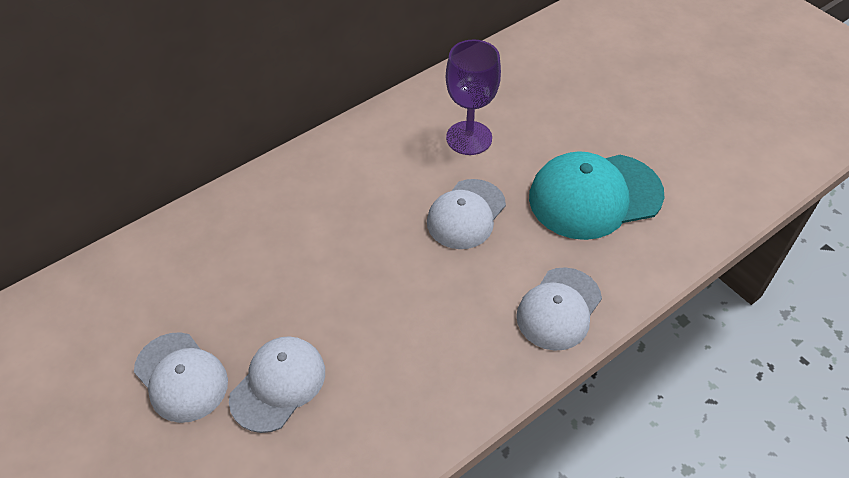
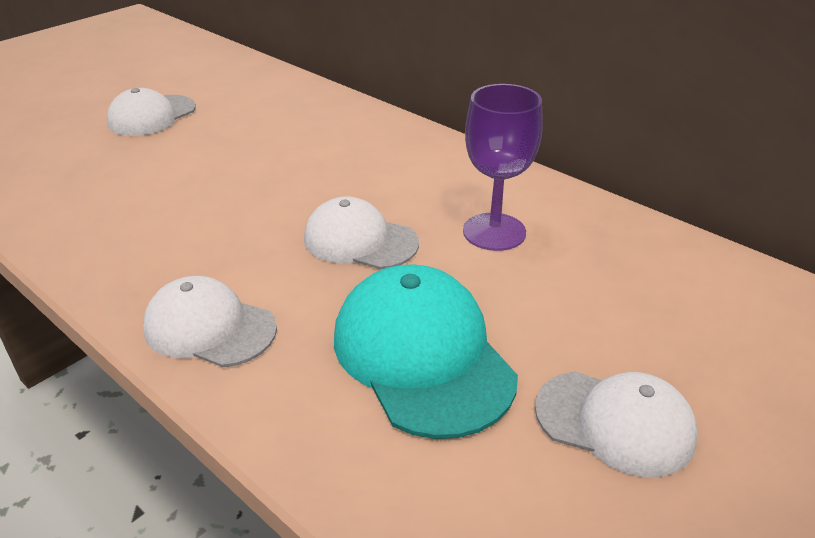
camera: 80 degrees right, 15 degrees down
(278, 384) = (135, 157): white cap -> white cap (615, 422)

